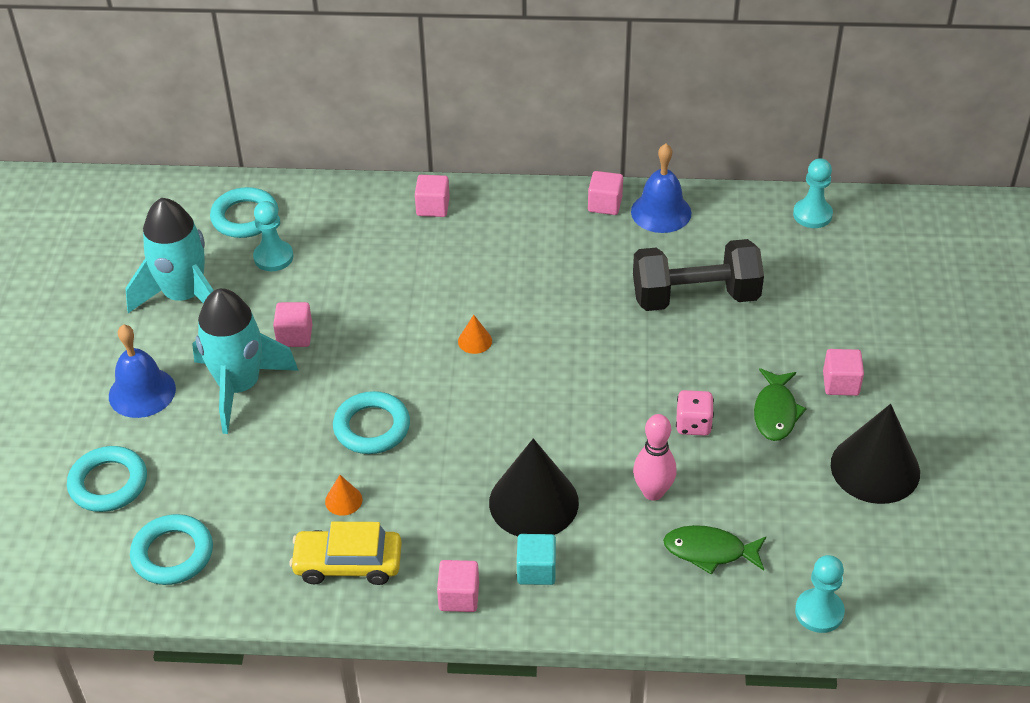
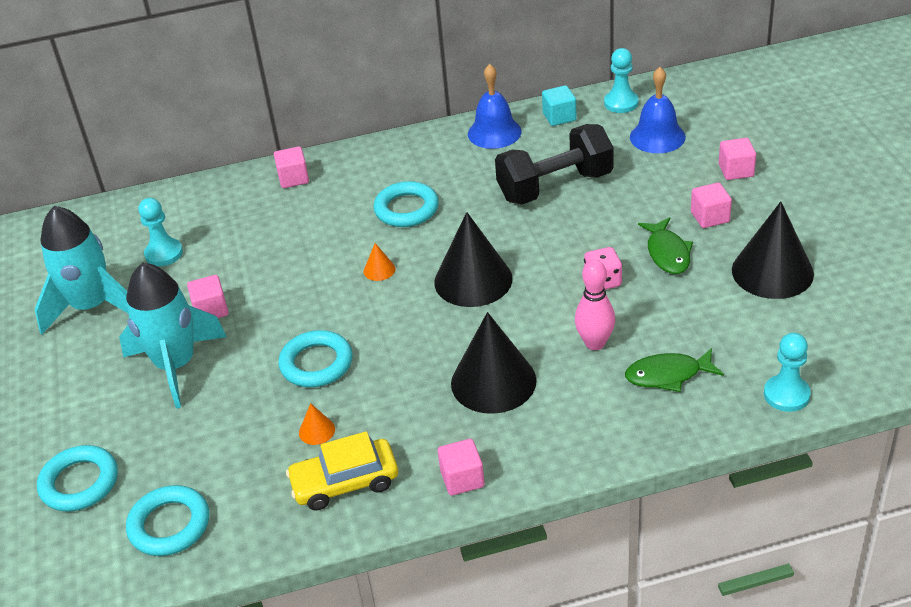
camera: 15 degrees left, 5 degrees down
(142, 392) = (82, 396): blue bell -> blue bell (657, 137)
(245, 217) = (123, 230): turquoise ring -> turquoise ring (406, 209)
(536, 570) = (522, 436): turquoise cube -> turquoise cube (559, 117)
(563, 382) = (473, 280): none -> black cone
(605, 204) = (444, 139): pink cube -> pink cube (736, 170)

